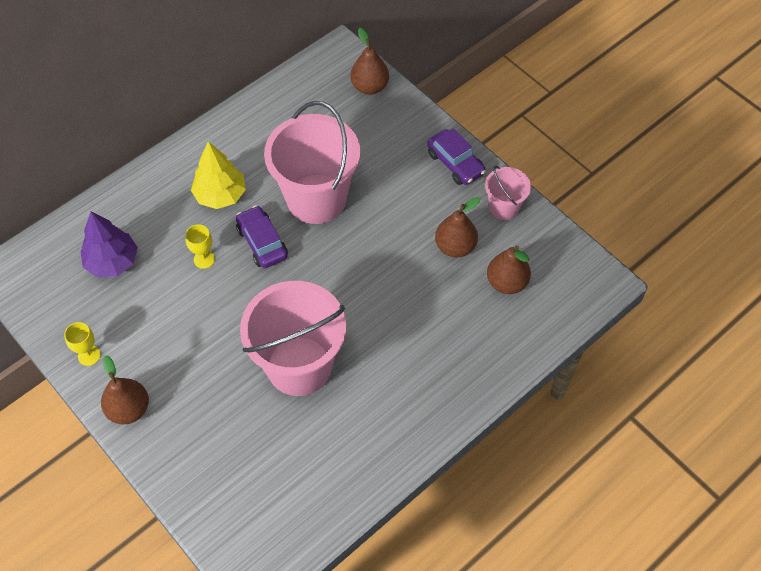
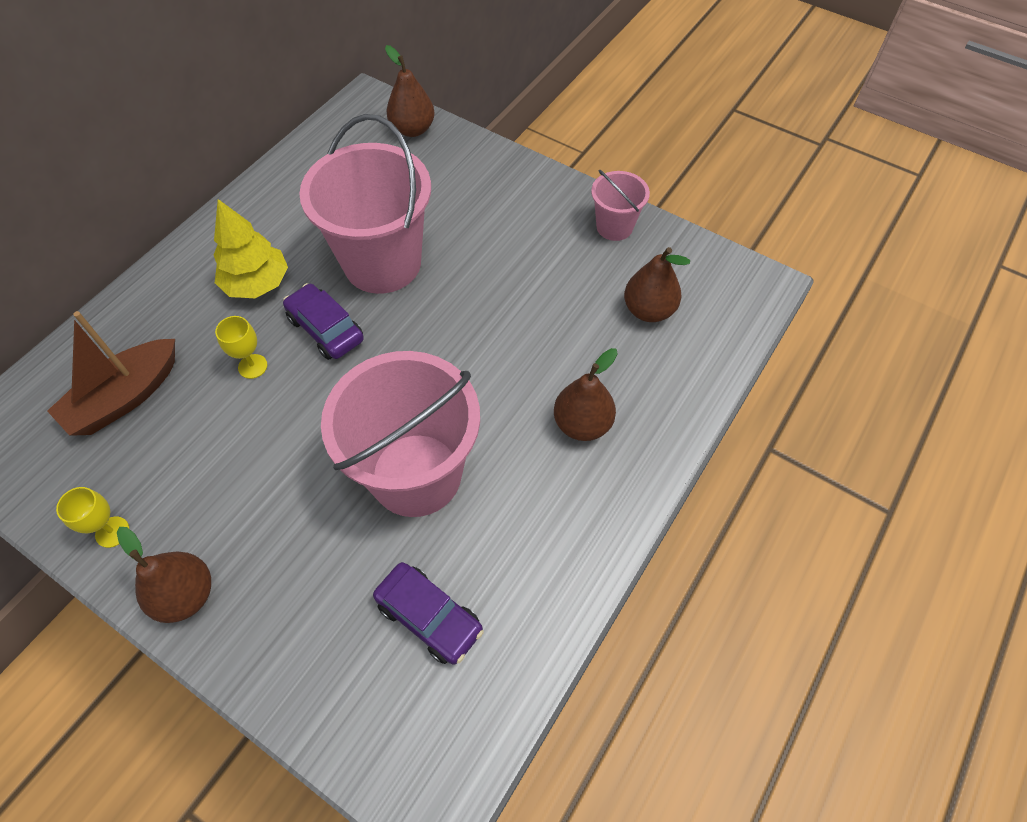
camera: 15 degrees left, 0 degrees up
(112, 262) = (125, 397): purple tree -> brown boat
(455, 163) = (540, 190): purple car -> purple car (429, 617)
(455, 247) = (572, 282): brown pear -> brown pear (582, 424)

